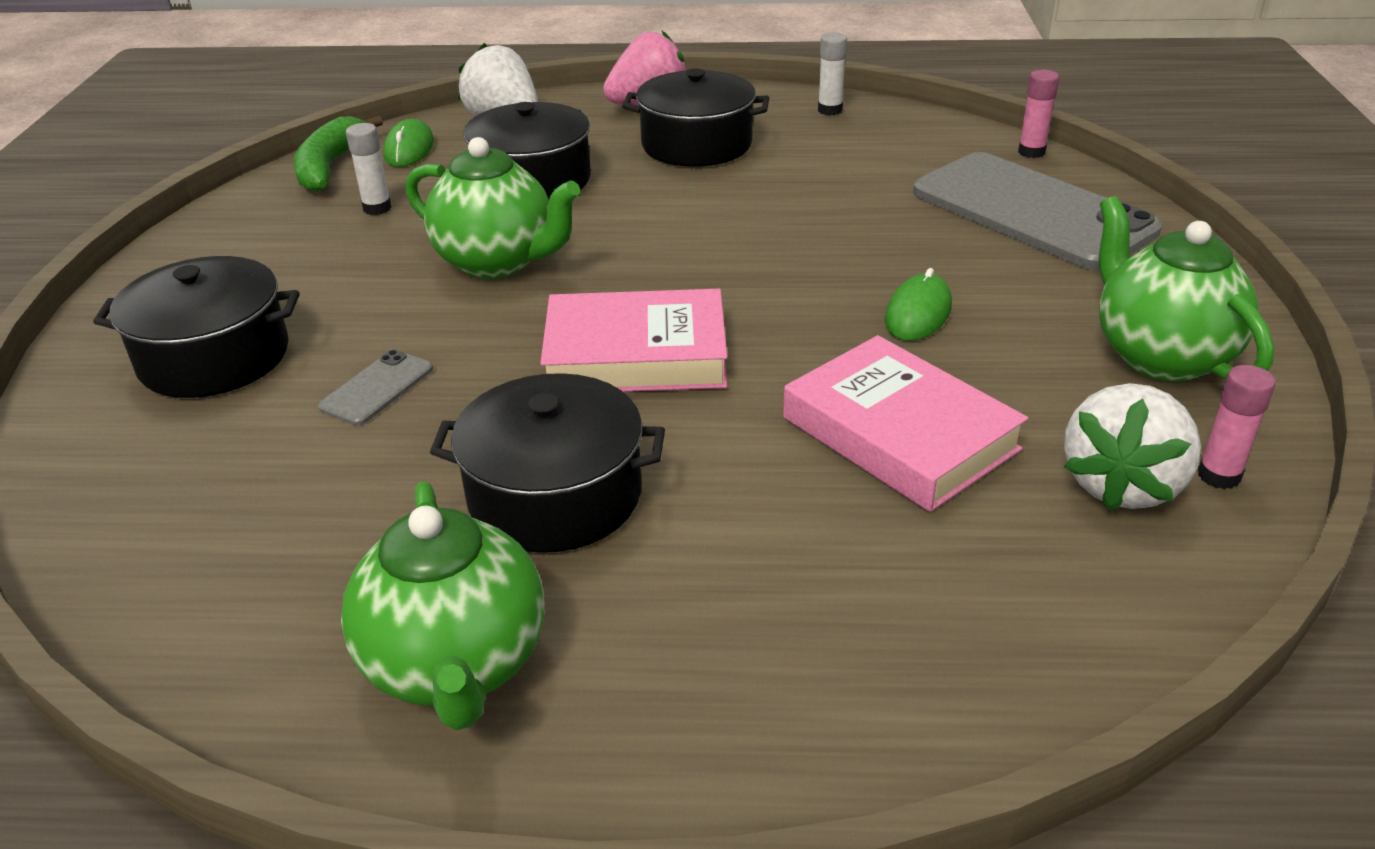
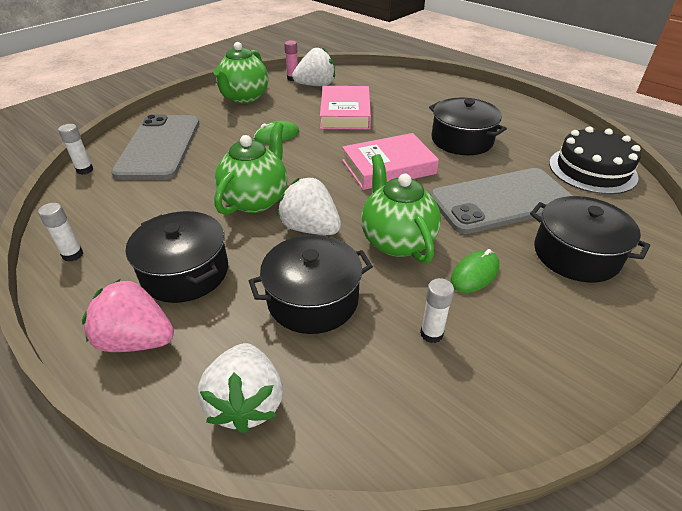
camera: 140 degrees left, 5 degrees up
(193, 564) = (592, 170): none -> black cake
(330, 166) = (436, 427): green banana -> none
(377, 388) = (501, 201): grey phone -> grey phone, size x2.46
(409, 149) = (356, 409): green mouse -> green mouse (474, 274)
(457, 666) = (518, 120): green teapot -> green teapot (256, 200)
(629, 226) = (310, 228): none -> white strawberry
(636, 354) = (388, 167): pink book -> pink book turned 60 degrees counterclockwise
(1031, 152) = (85, 170): pink glue stick -> white glue stick

